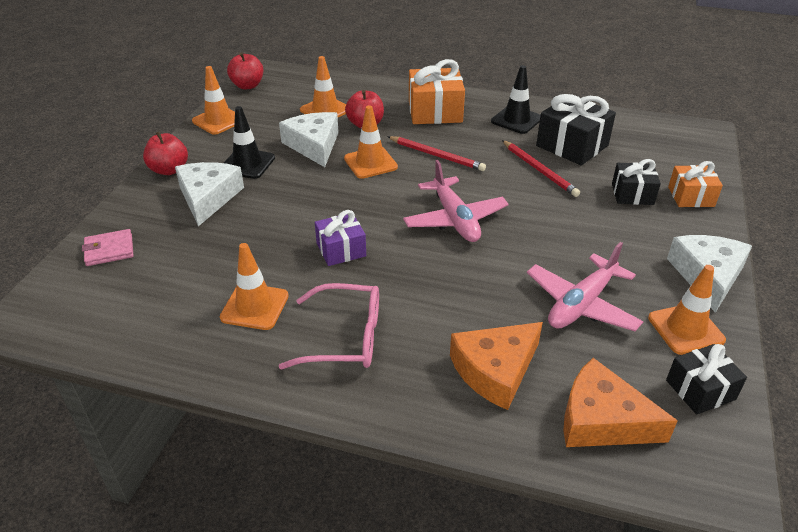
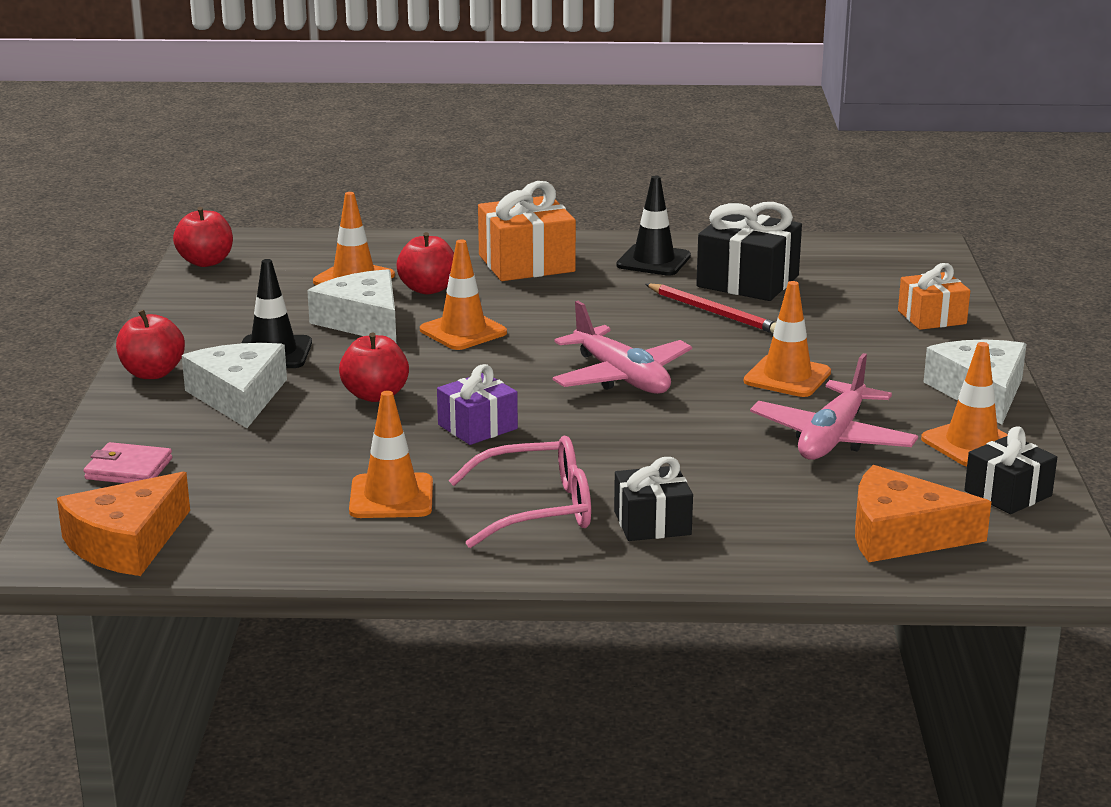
camera: 15 degrees left, 15 degrees down
(109, 250) = (128, 469): pink wallet -> pink wallet turned 45 degrees clockwise
(218, 121) = (189, 309): orange traffic cone -> orange traffic cone (787, 377)
(290, 210) = (375, 395): none -> red apple
(437, 155) = (557, 312): red pencil -> none
(495, 370) = (751, 511): orange cheese -> orange cheese (126, 543)
(632, 194) = (853, 323): black gift -> black gift (652, 523)

